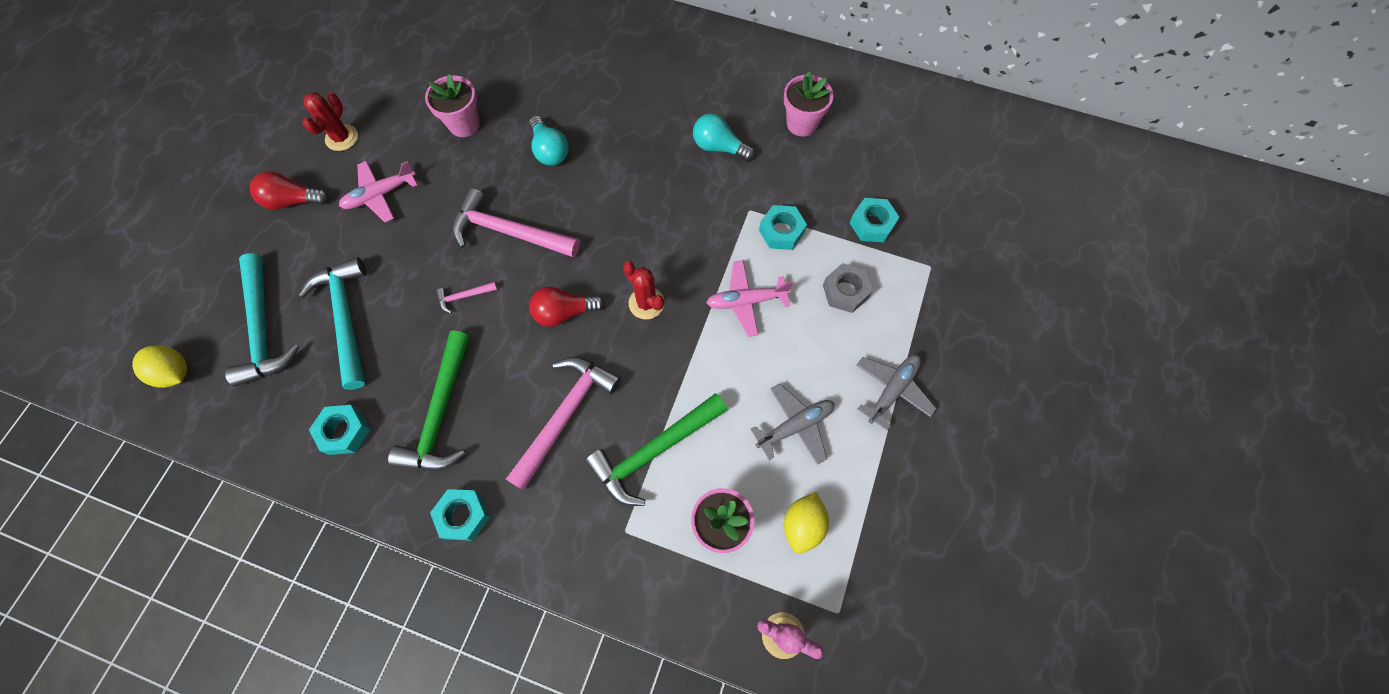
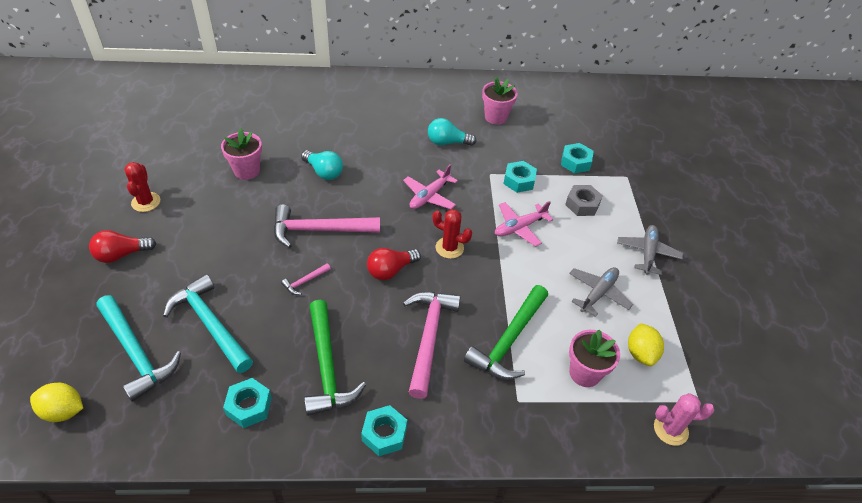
camera: 25 degrees left, 20 degrees down
(380, 195) = (199, 232): pink plane -> pink plane (429, 196)

